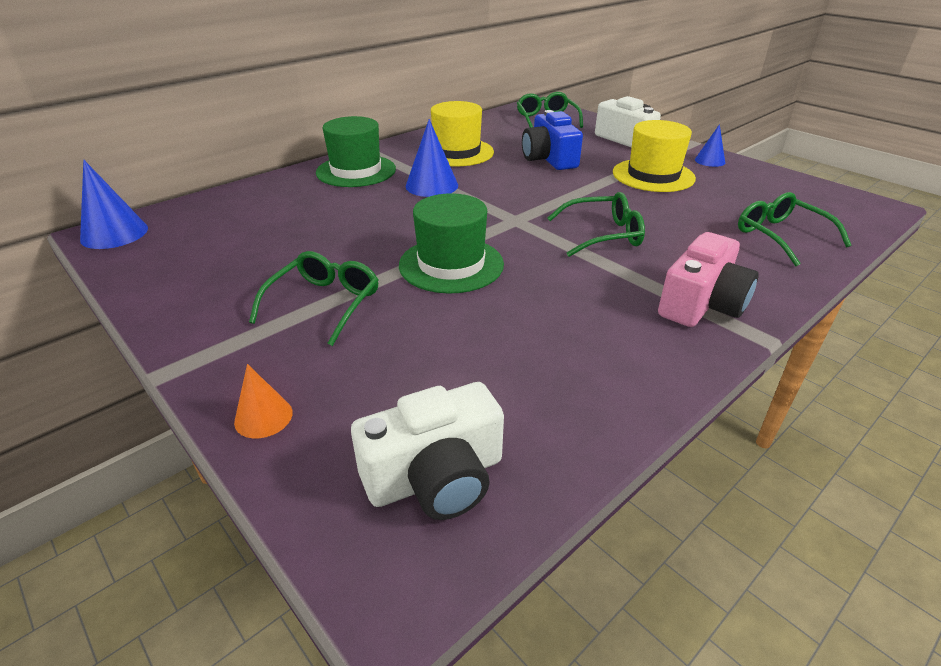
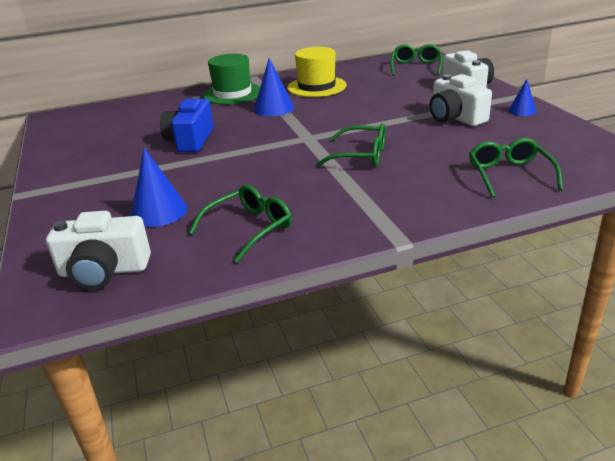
camera: 25 degrees right, 5 degrees down
(114, 233) = (59, 118): blue cone -> blue cone (159, 212)
(263, 417) = (48, 224): orange cone -> none
(324, 303) = (134, 172): green glasses -> green glasses (249, 228)
(451, 264) = (232, 161): green hat -> none
(549, 159) = (382, 97): blue camera -> blue camera (190, 140)
(653, 175) = (455, 117): yellow hat -> white camera
(701, 304) = (379, 211): pink camera -> none

